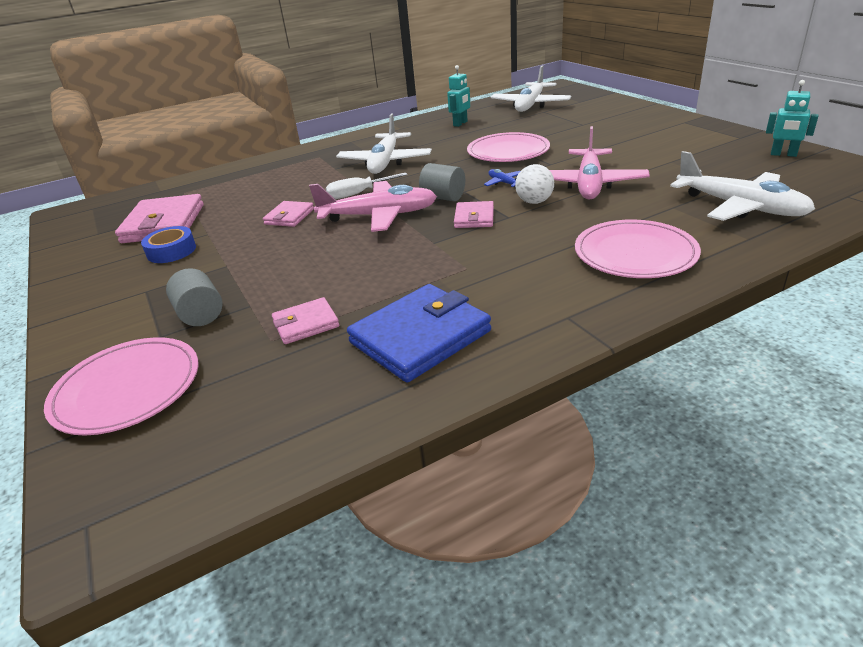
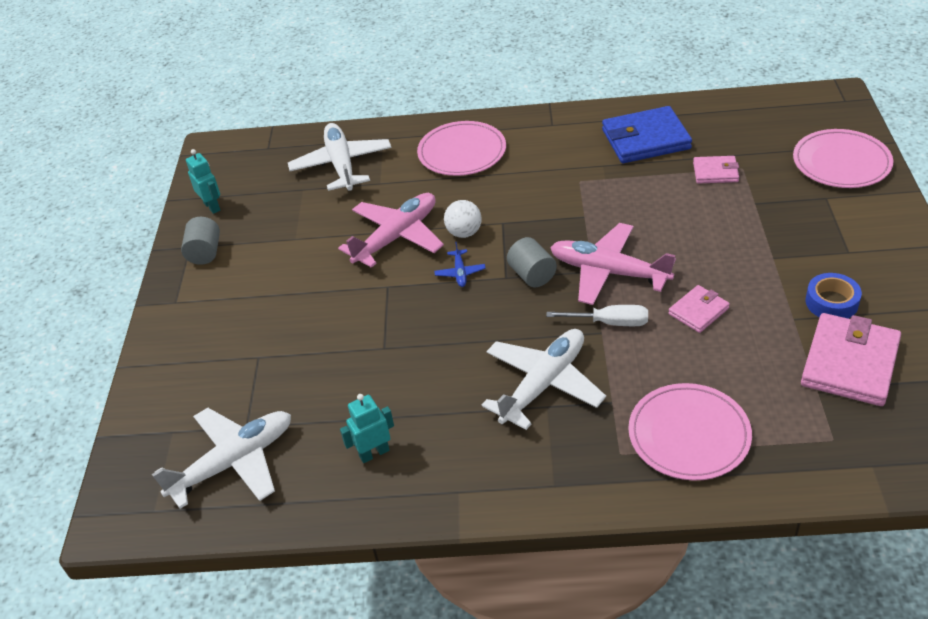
camera: 150 degrees left, 10 degrees up
(200, 315) = (795, 207): grey cylinder -> grey cylinder (205, 253)
(474, 218) = (530, 233): pink wallet -> none
(508, 151) = (398, 334): pink plate -> pink plate (689, 435)

